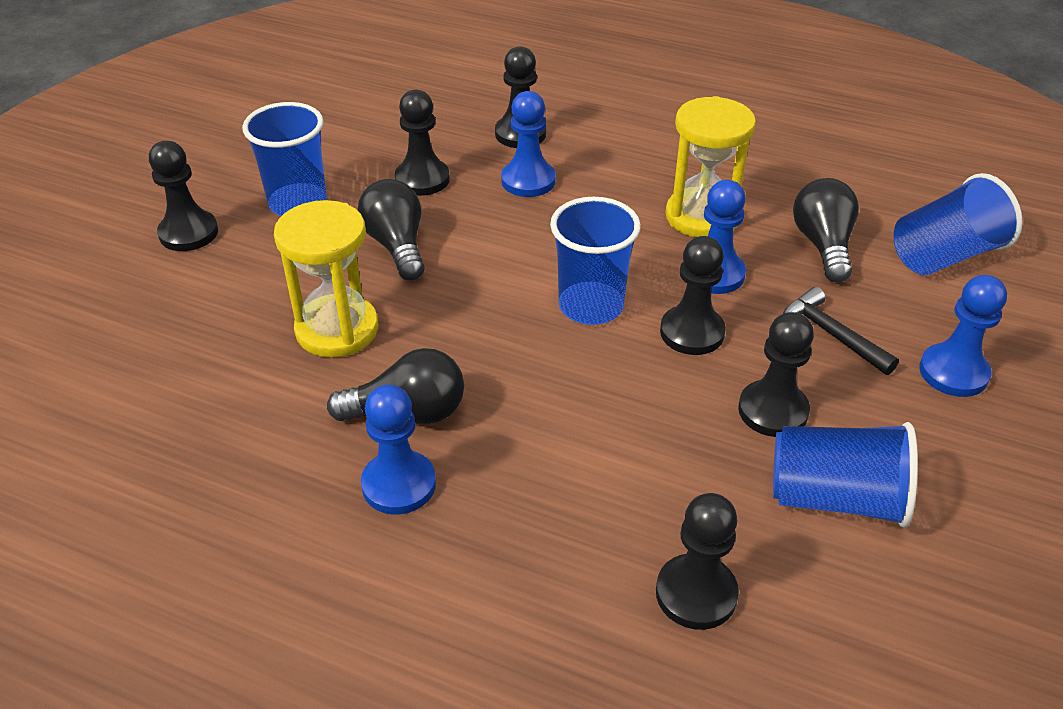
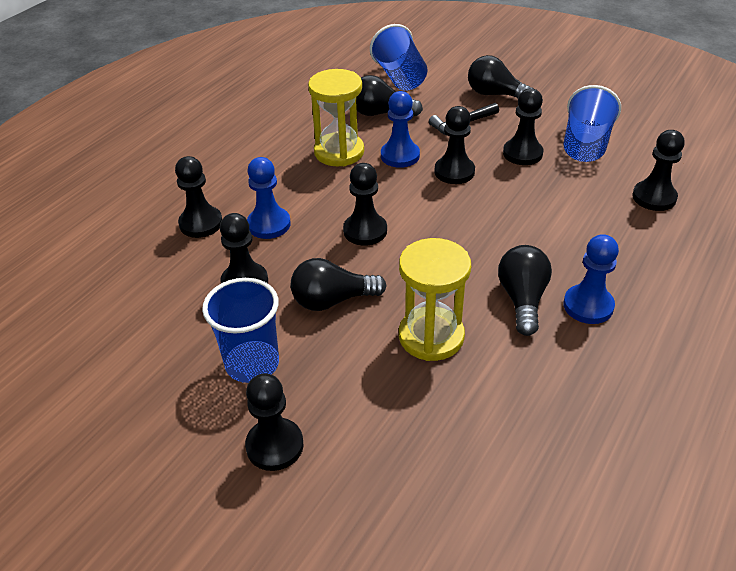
camera: 80 degrees left, 0 degrees up
(530, 258) = (365, 231): none -> black pawn
(591, 306) = (423, 209): blue cup -> none
(953, 372) = (495, 94): blue pawn -> black light bulb

